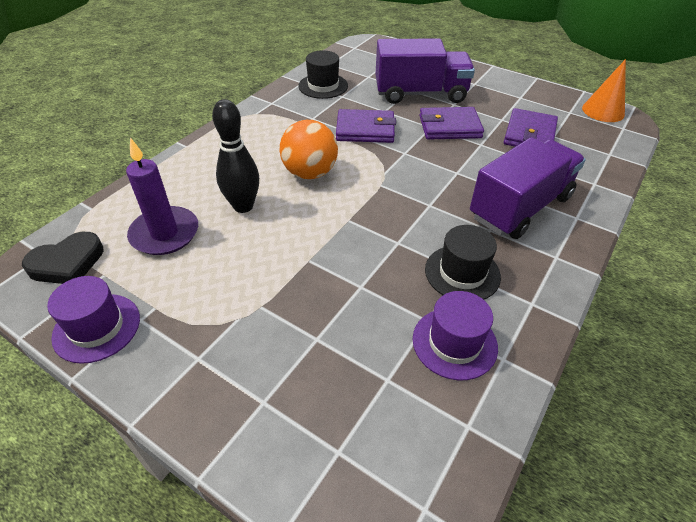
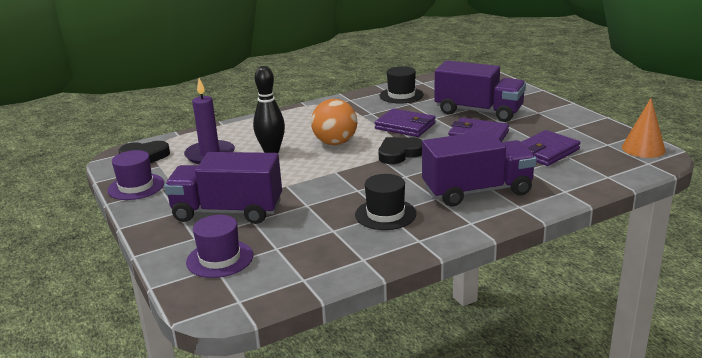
camera: 30 degrees right, 20 degrees down
(270, 333) = (227, 212): none -> purple truck
(394, 172) = (399, 153): none -> black heart
(454, 343) = (338, 244): purple hat -> purple hat (219, 259)

